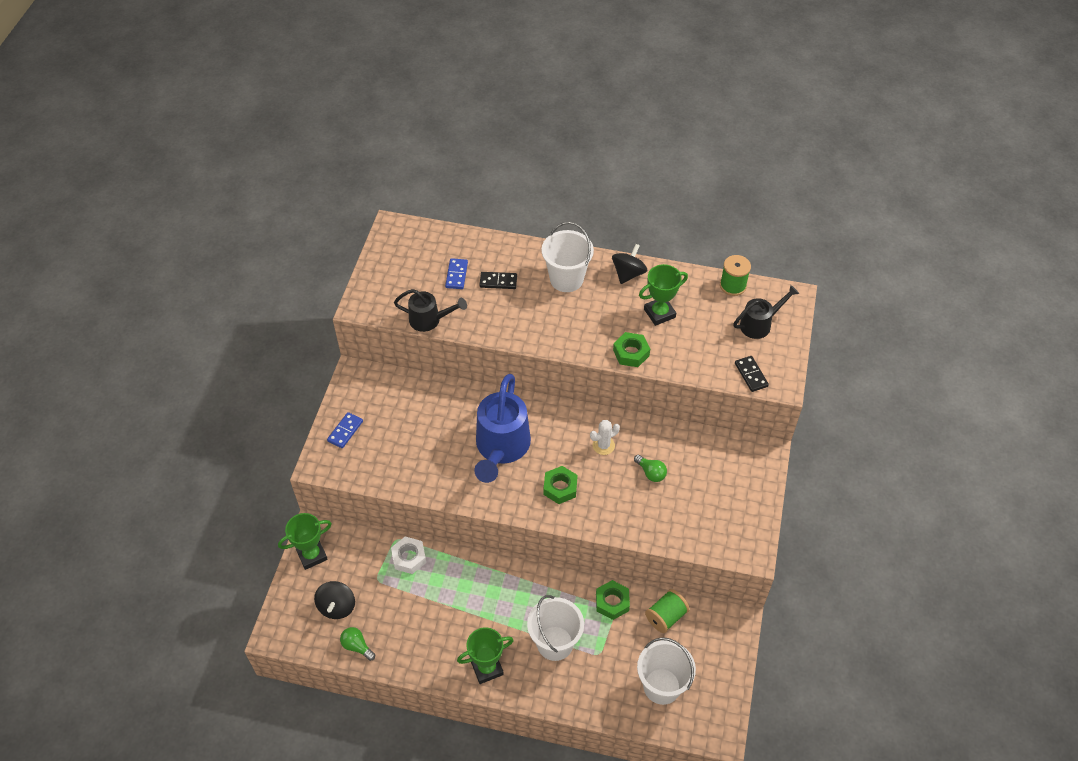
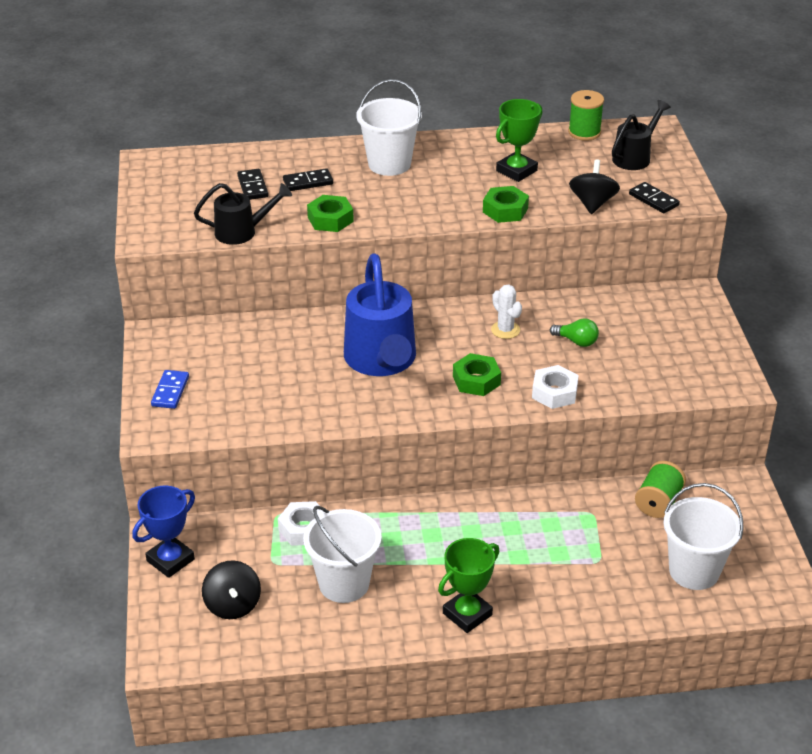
camera: 20 degrees left, 15 degrees down
(312, 555) = (170, 560): green trophy -> blue trophy
(357, 646) = (282, 639): green light bulb -> none
(456, 275) = (252, 186): blue domino -> black domino
(555, 643) = (539, 565): white bucket -> white bucket (344, 583)
(603, 445) = (505, 330): white cactus -> white cactus turned 75 degrees counterclockwise
(611, 517) = (554, 392): none -> white nut
(612, 602) = (586, 505): green nut -> green nut (330, 219)
(628, 273) = (459, 145): black spinning top -> black spinning top (592, 203)

